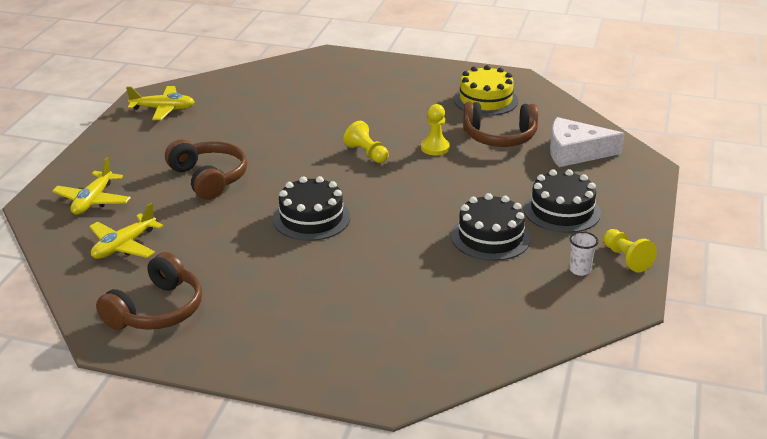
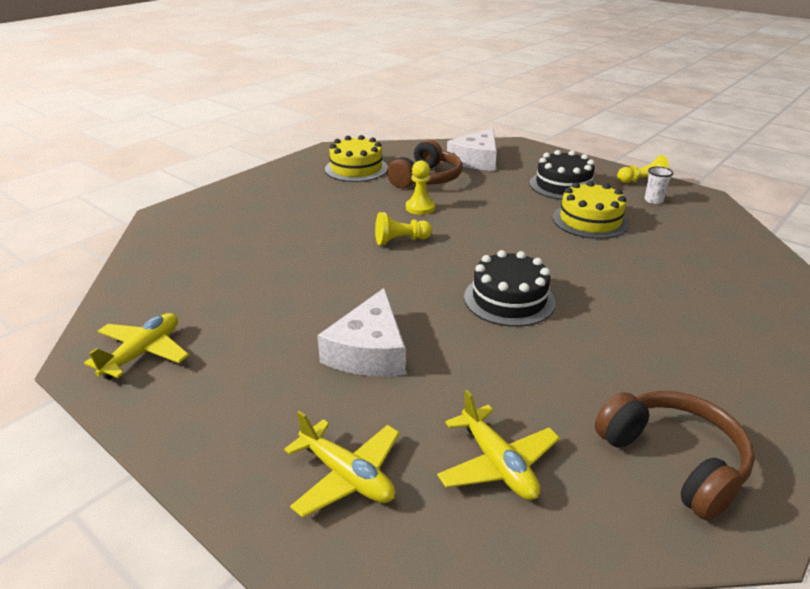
camera: 65 degrees left, 0 degrees up
(209, 178) = (369, 351): brown headphones -> white cheese
(490, 237) = (590, 221): black cake -> yellow cake

